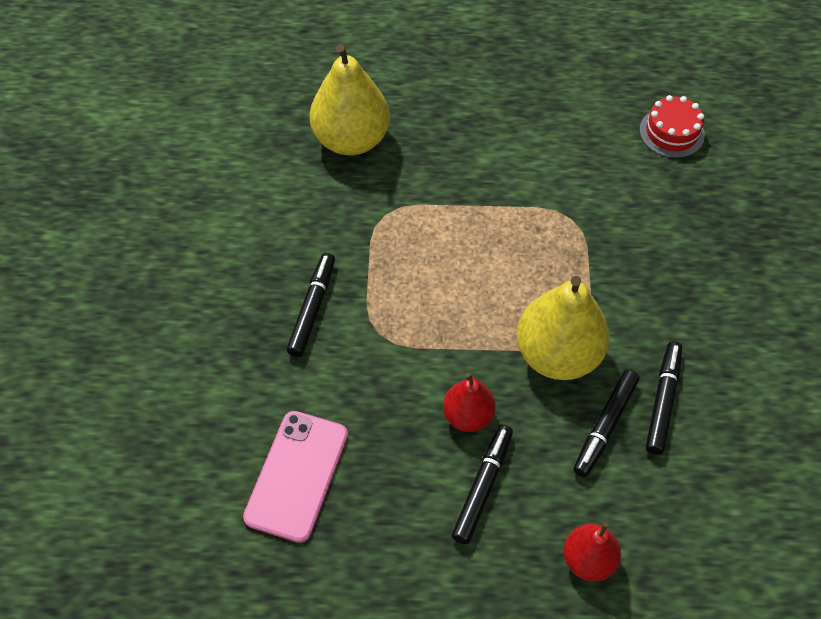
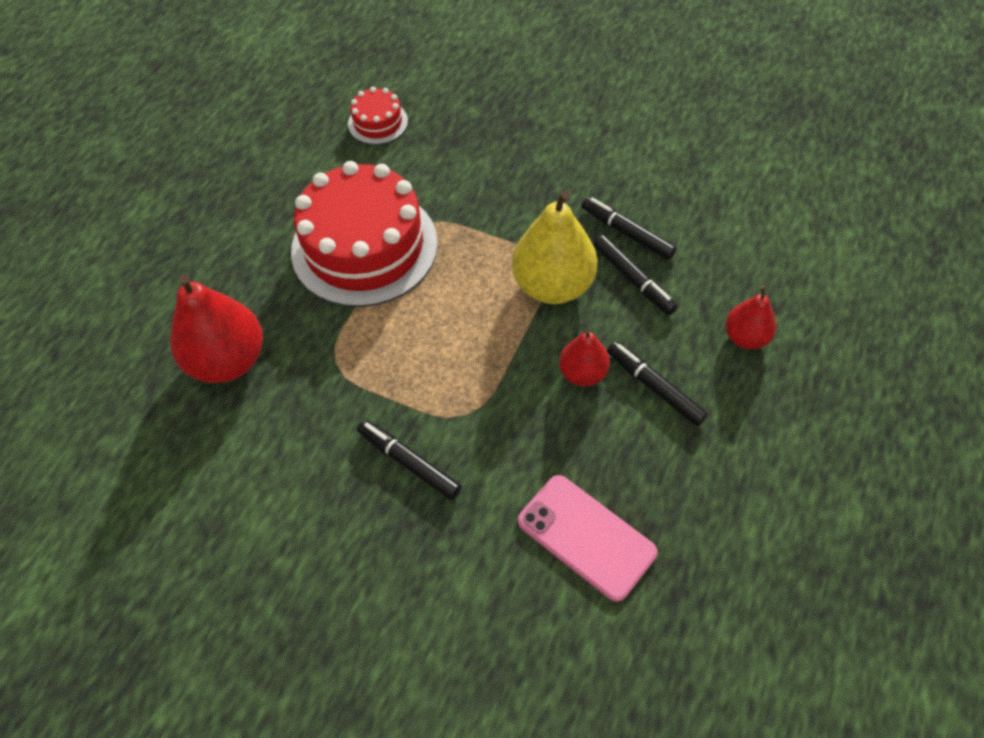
camera: 65 degrees left, 0 degrees up
(351, 140) = (228, 360): yellow pear -> red pear
(518, 184) = (364, 246): none -> red cake

